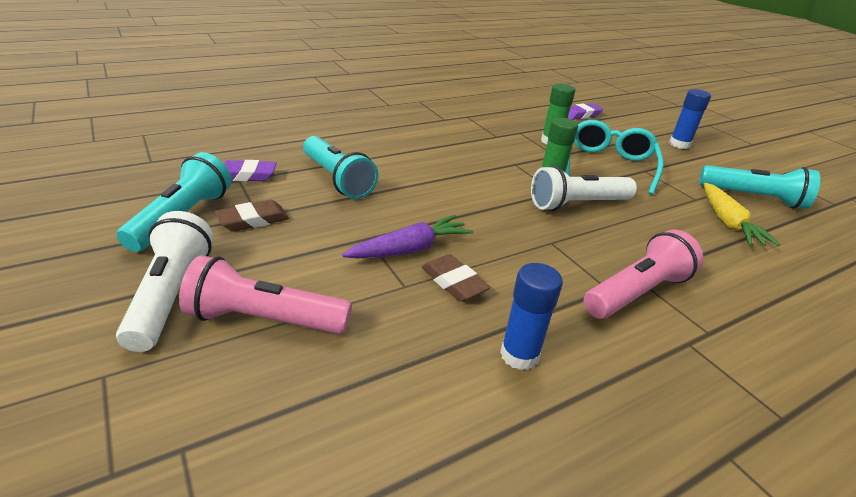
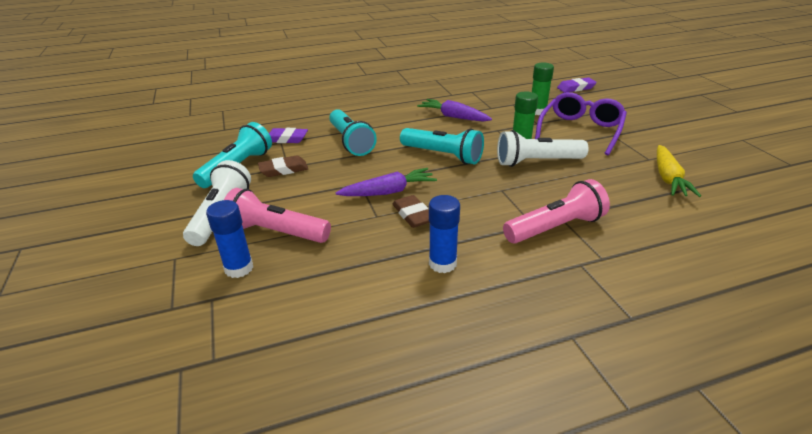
camera: 15 degrees right, 0 degrees up
(457, 147) = (453, 117): none -> purple carrot
(608, 165) = (580, 130): turquoise glasses -> purple glasses
(679, 144) = (659, 112): blue glue stick -> blue glue stick (239, 268)
(753, 198) = (706, 158): turquoise flashlight -> turquoise flashlight (442, 155)

